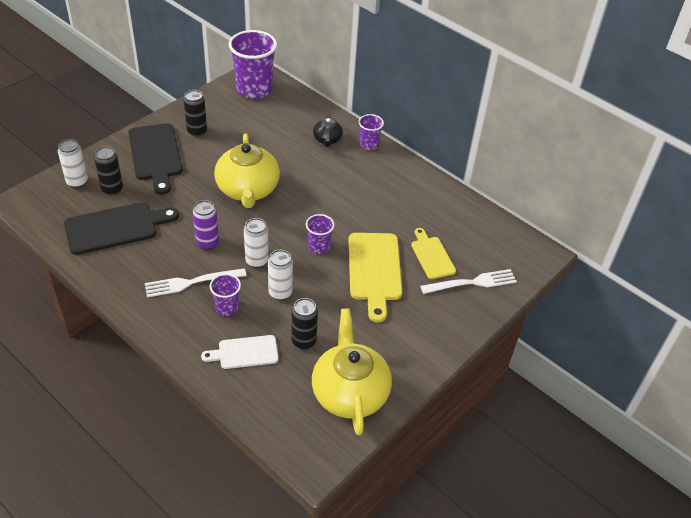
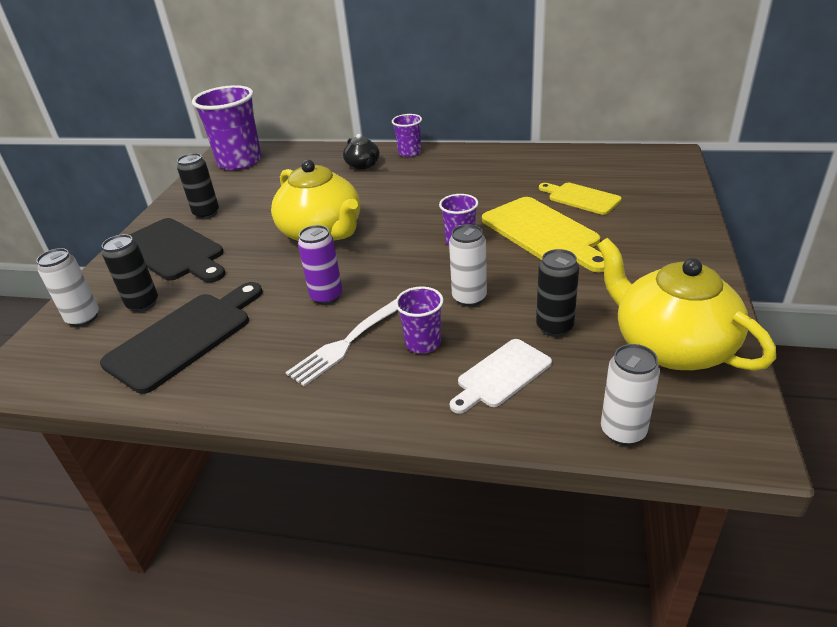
camera: 25 degrees left, 10 degrees down
(257, 261) = (406, 284): white can -> white can (623, 431)
(472, 283) = (646, 199): white fork -> none

